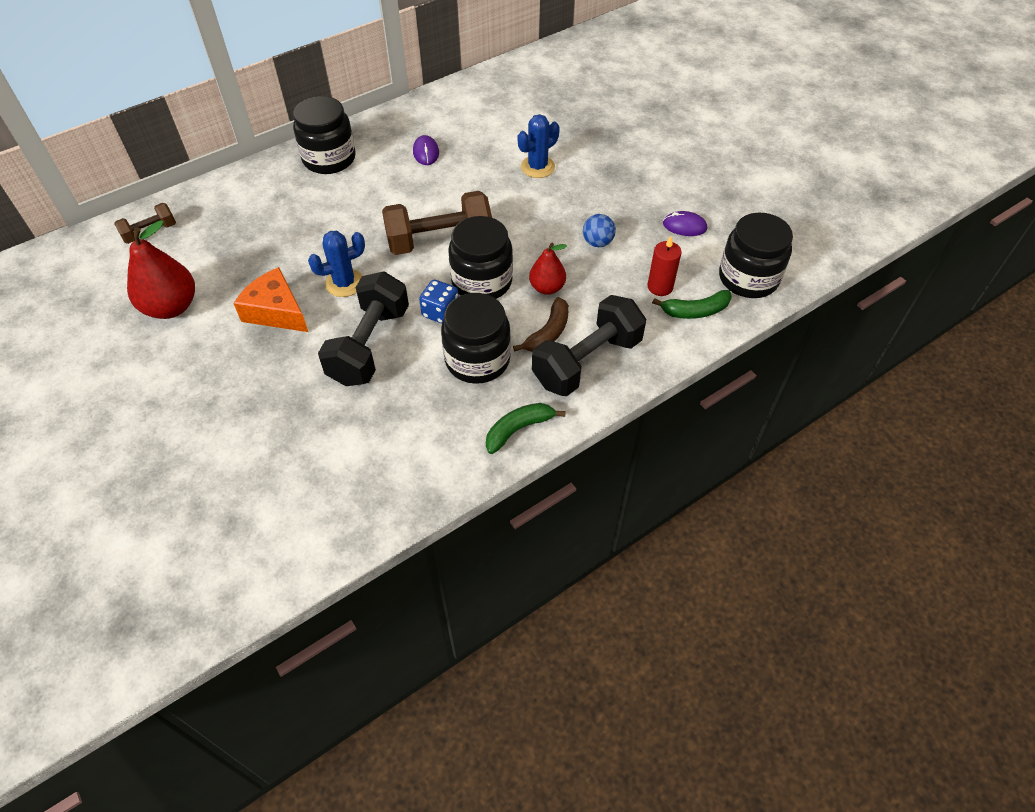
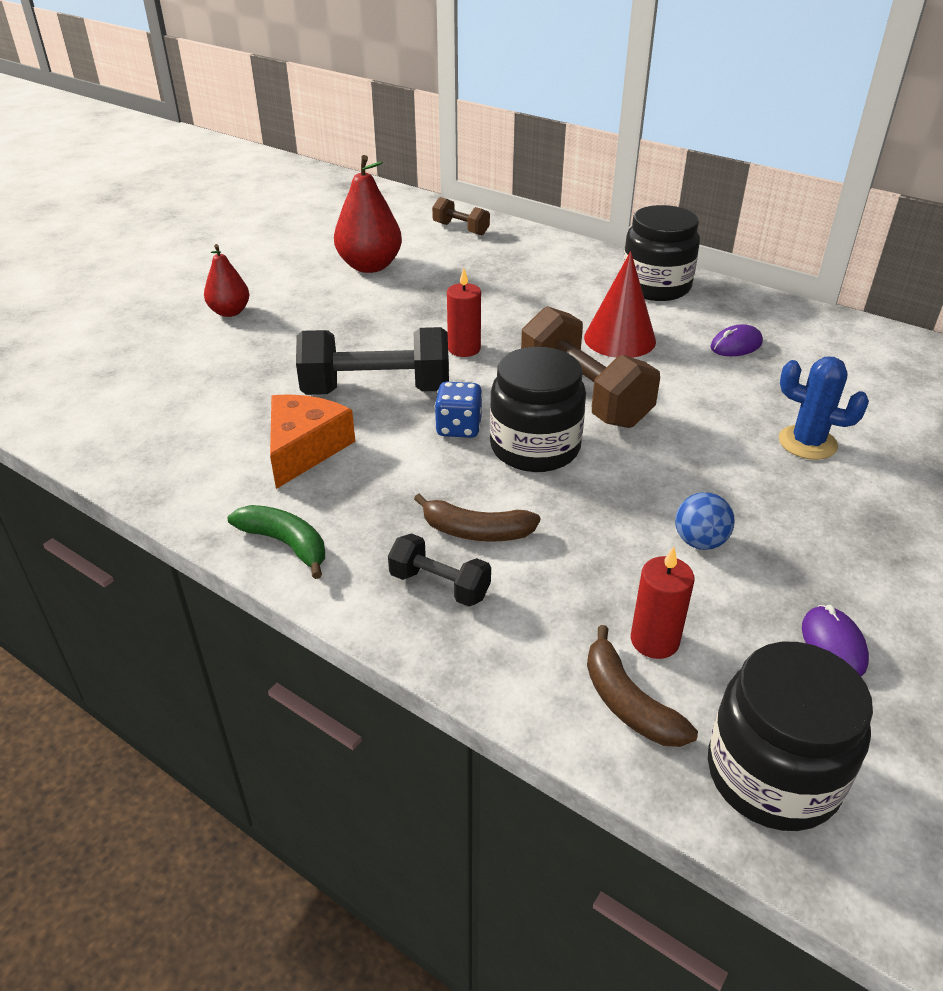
camera: 70 degrees right, 15 degrees down
(276, 311) = (396, 320): orange cheese -> orange cheese (305, 449)
(344, 283) = (464, 349): blue cactus -> red candle
(384, 201) = (619, 339): none -> red cone
(477, 359) = (393, 478): black jar -> none
(547, 288) = (564, 510): red pear -> red pear (230, 312)
(587, 361) = (439, 585): black dumbbell -> black dumbbell, size x0.52
(695, 311) = (628, 702): green banana -> brown banana

